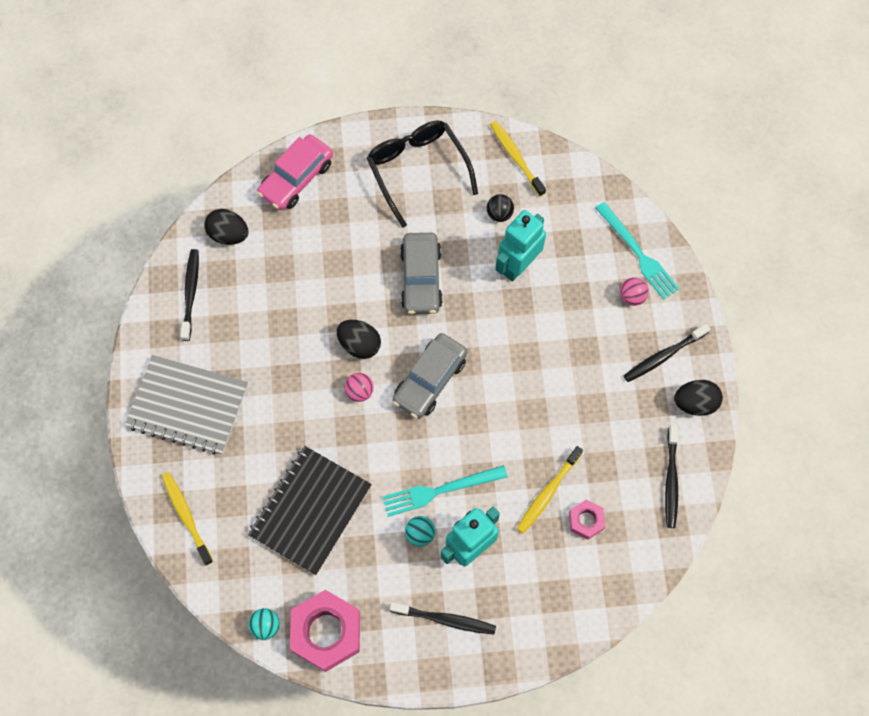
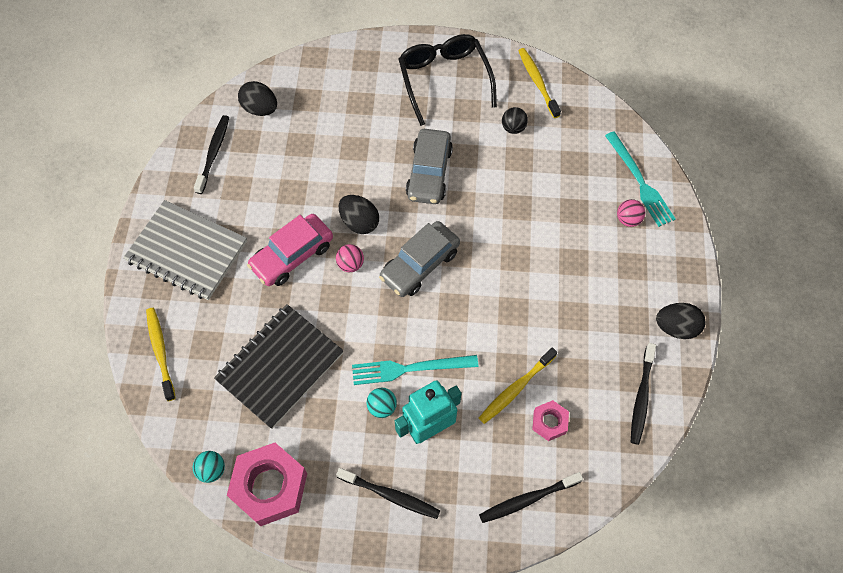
camera: 10 degrees right, 5 degrees down
(296, 178) = (332, 71): pink car -> pink car (292, 255)
(518, 265) = (523, 175): turquoise robot -> none
(663, 356) = (651, 278): black toothbrush -> black toothbrush (527, 499)

